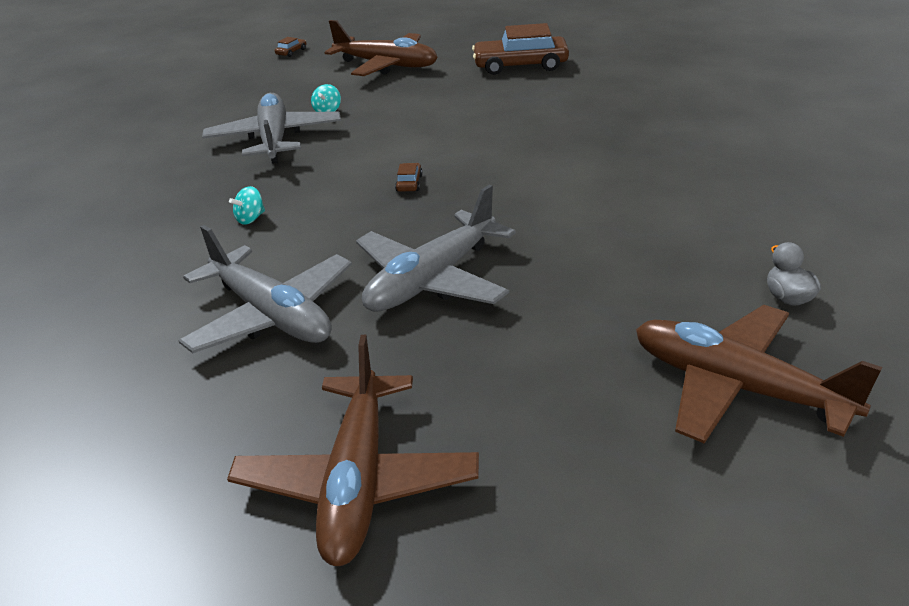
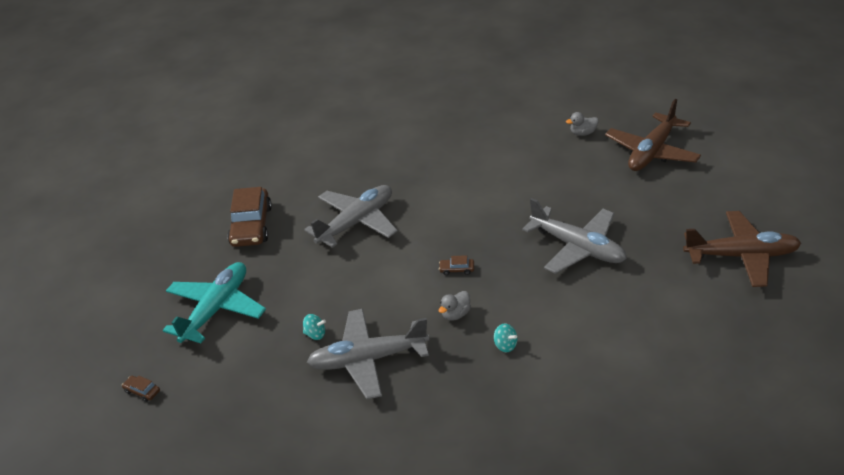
camera: 90 degrees left, 5 degrees up
(272, 315) = (622, 310): grey plane -> grey plane (356, 222)
(323, 185) = (455, 314): none -> grey duck
(387, 65) = (216, 309): brown plane -> turquoise plane

